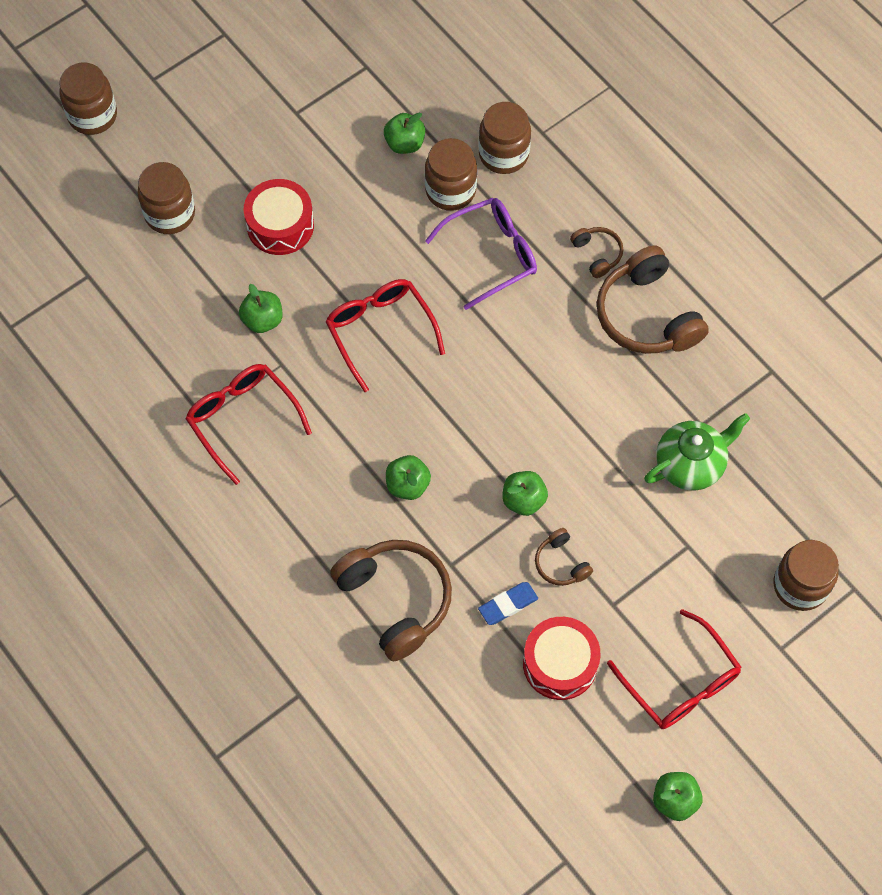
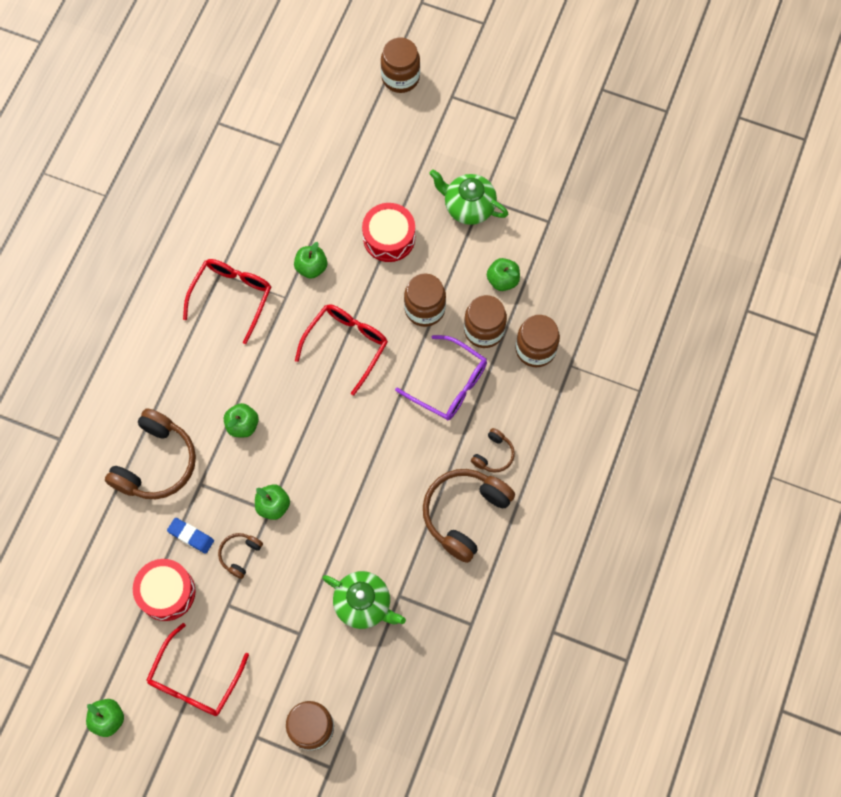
camera: 60 degrees right, 5 degrees up
(170, 214) = (356, 166): brown jar -> brown jar (424, 309)
(296, 131) = (468, 207): none -> green teapot

